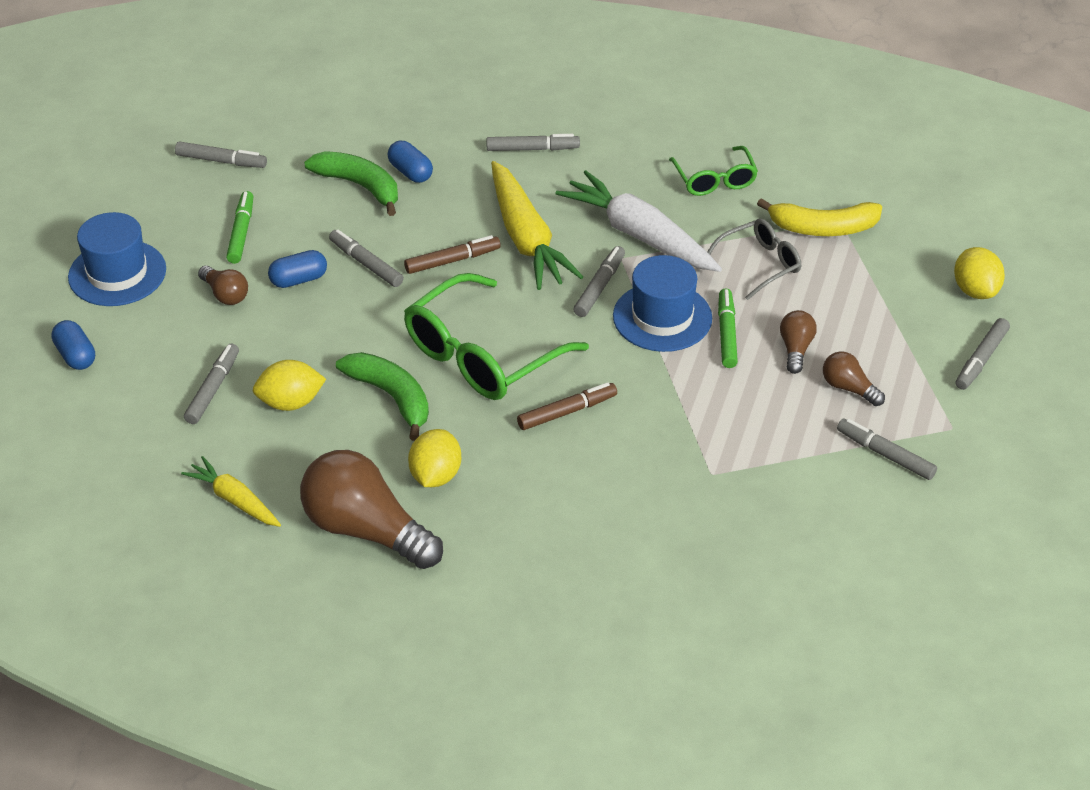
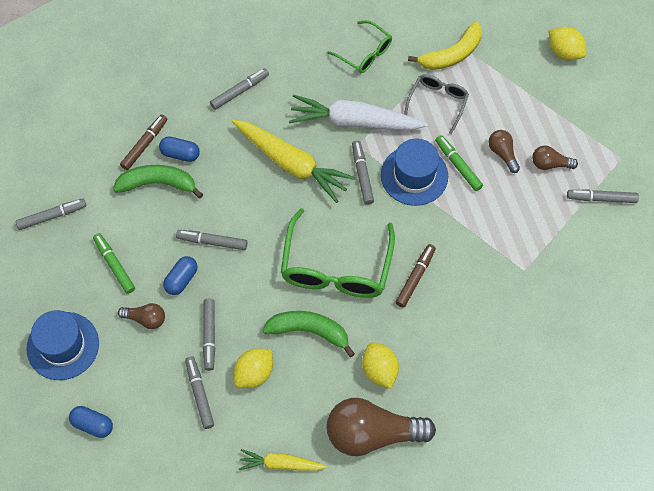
camera: 35 degrees left, 20 degrees up
(452, 260) = (262, 207): brown marker -> brown marker (144, 144)
(981, 359) = (602, 100): grey marker -> grey marker (209, 336)

